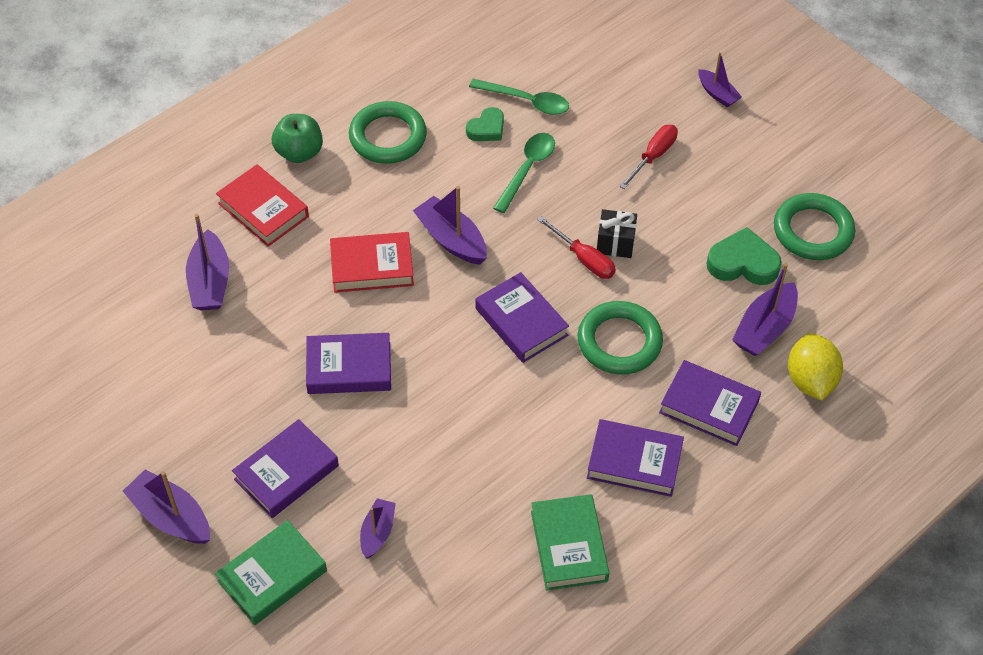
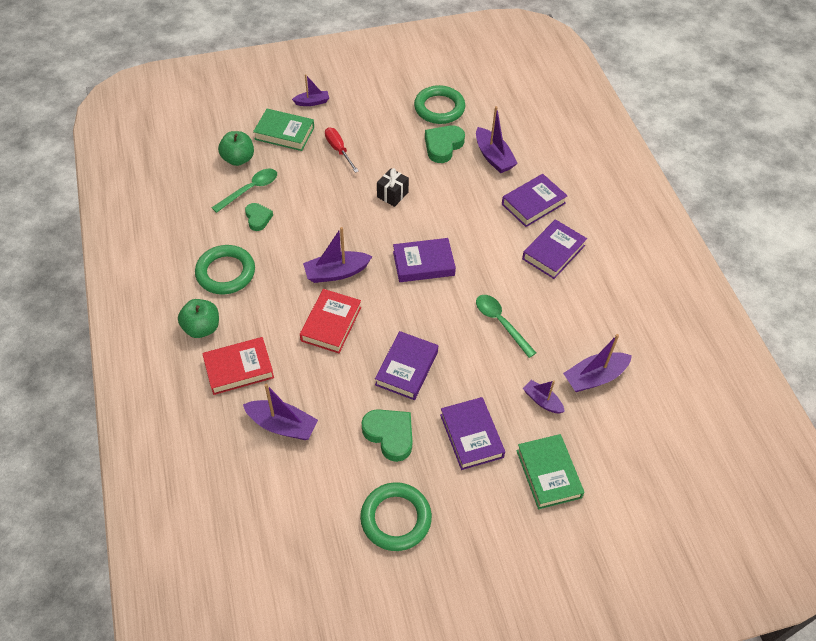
camera: 65 degrees left, 0 degrees up
(171, 516) = (472, 521): purple boat -> purple boat (594, 377)
(247, 389) = (390, 435): none -> green heart
(527, 169) = (306, 212): green spoon -> green spoon (501, 323)
(567, 68) = (238, 159): none -> green apple
(568, 546) = (596, 306): green book -> green book (284, 133)
(584, 259) = (394, 214): red screwdriver -> none
(619, 342) = (465, 223): green ring -> green ring (396, 518)
(810, 380) = (538, 154): yellow lemon -> none

